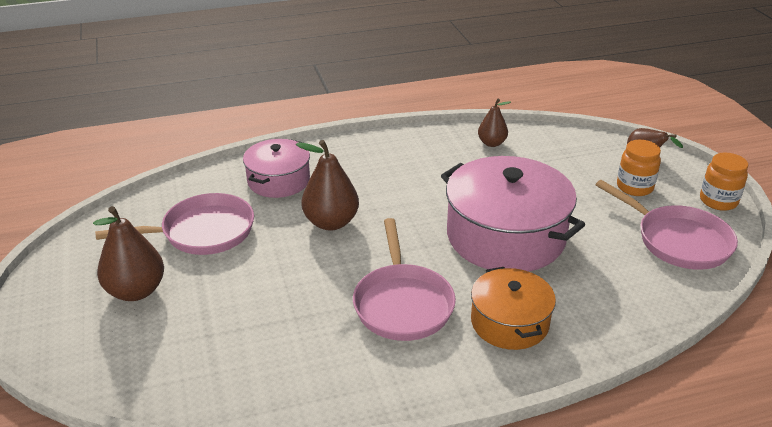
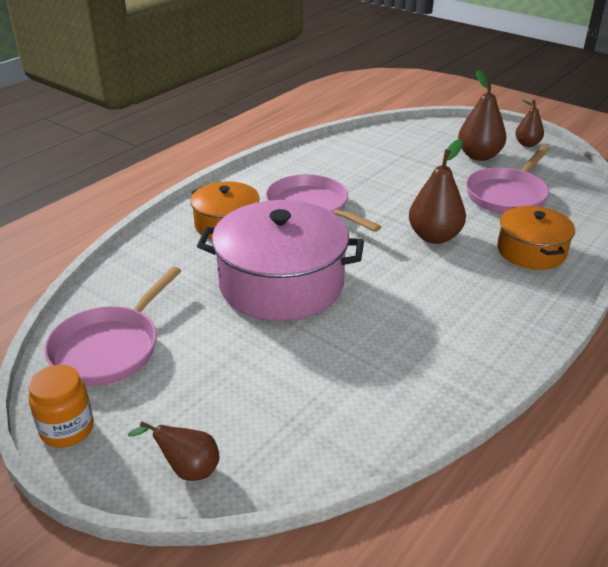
camera: 145 degrees right, 0 degrees up
(278, 180) = (531, 251): pink pot -> orange pot
(492, 143) = (400, 395): brown pear -> brown pear (527, 144)
(634, 187) = (182, 404): orange jar -> none
(678, 241) = (109, 348): pink pan -> pink pan turned 75 degrees counterclockwise

